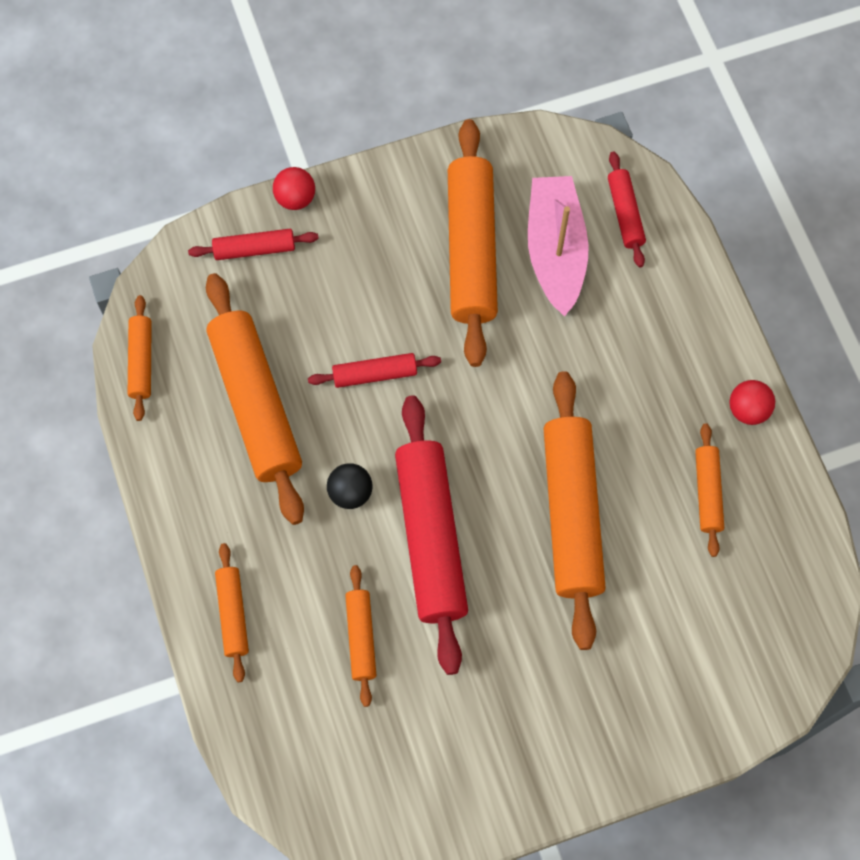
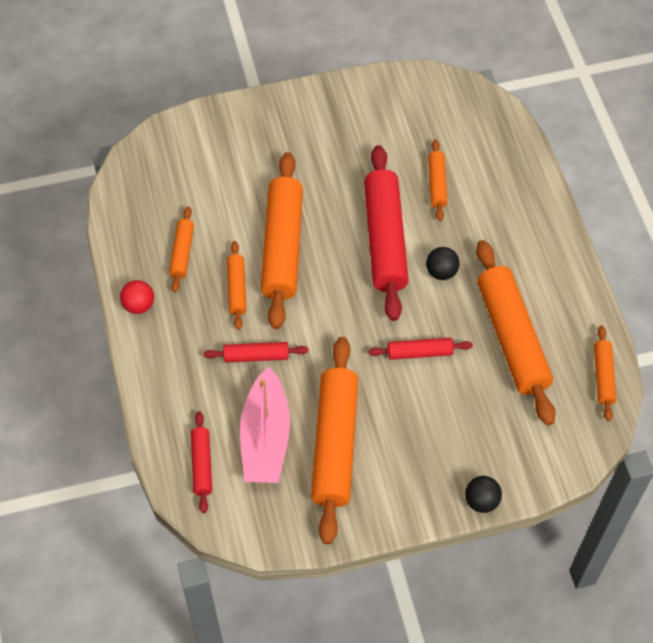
camera: 175 degrees left, 10 degrees down
(233, 614) = (524, 203): orange rolling pin -> orange rolling pin (236, 289)
(254, 249) = (516, 459): red rolling pin -> red rolling pin (256, 356)
(295, 198) = (481, 501): red ball -> black ball

